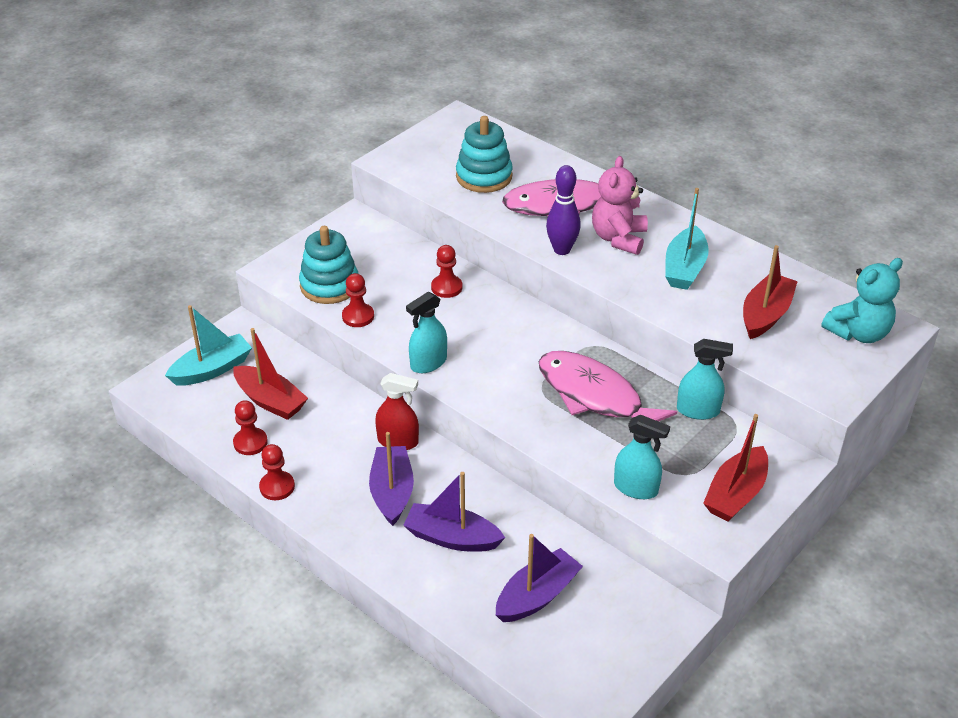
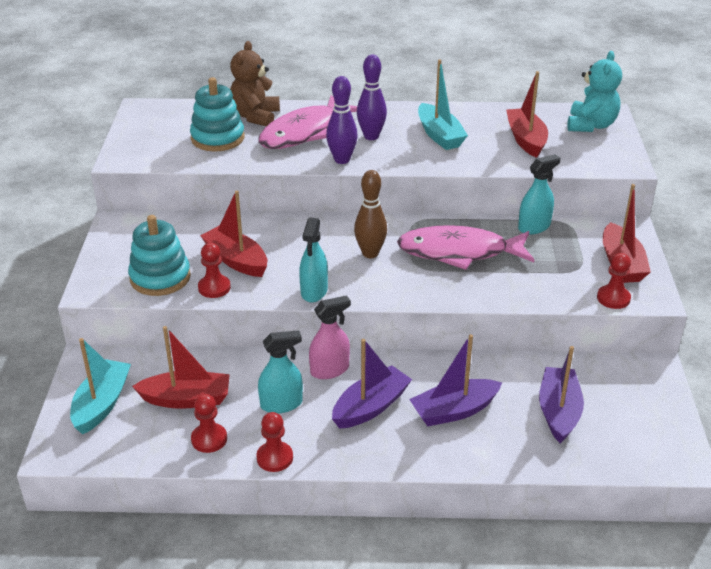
camera: 40 degrees left, 5 degrees down
(392, 492) = (371, 407): purple boat -> purple boat turned 90 degrees clockwise
(398, 441) = (330, 370): red spray bottle -> pink spray bottle
(402, 301) = (236, 260): none -> red boat
(446, 287) = (259, 235): red pawn -> red pawn (613, 298)
(515, 354) = (370, 253): none -> brown bowling pin
(541, 169) = (255, 116): none -> brown teddy bear
(618, 238) = (371, 136): pink teddy bear -> purple bowling pin
(636, 488) = (561, 293): turquoise spray bottle -> turquoise spray bottle (281, 404)

